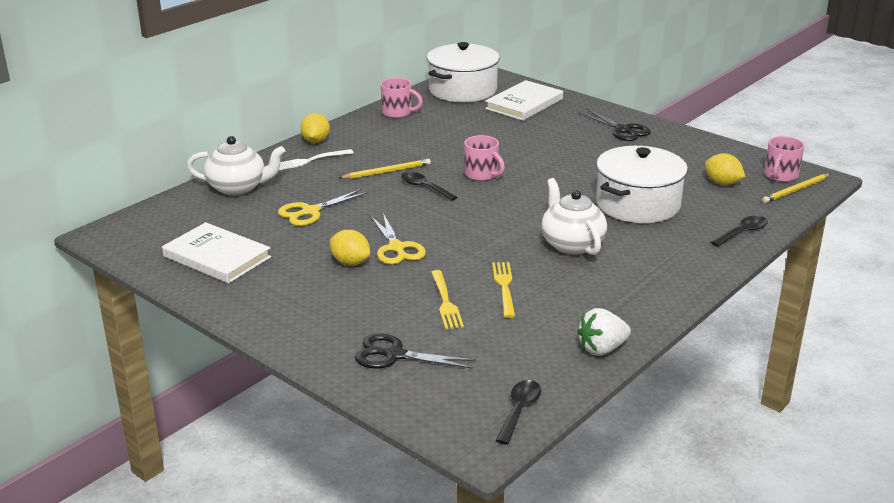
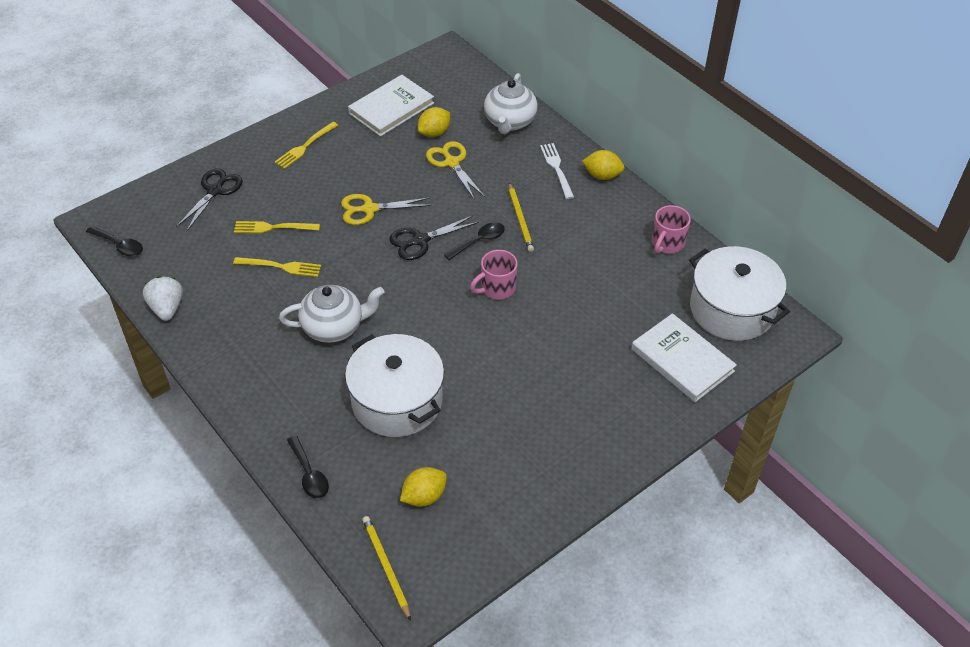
camera: 100 degrees right, 20 degrees up
(296, 304) = (305, 146): none -> yellow fork
(350, 262) = (355, 179): yellow lemon -> yellow lemon (434, 133)
(622, 130) = (588, 440): black scissors -> black scissors (420, 240)
(780, 176) = (426, 566): pink mug -> none

